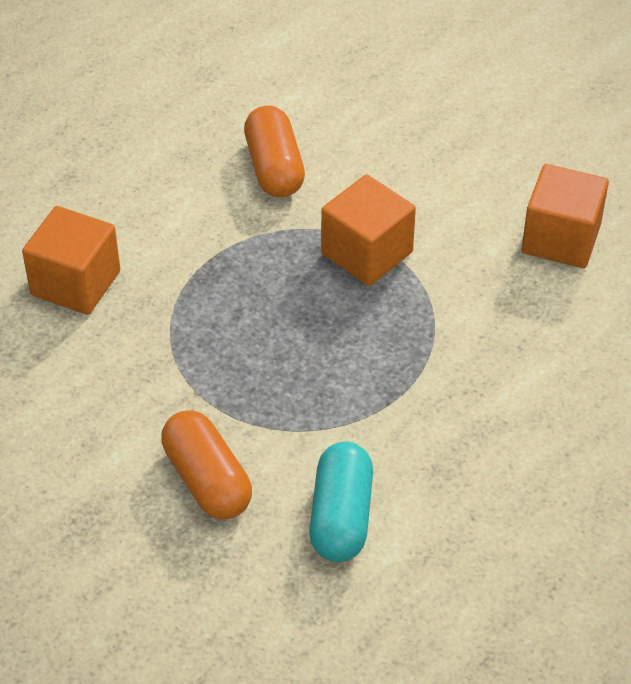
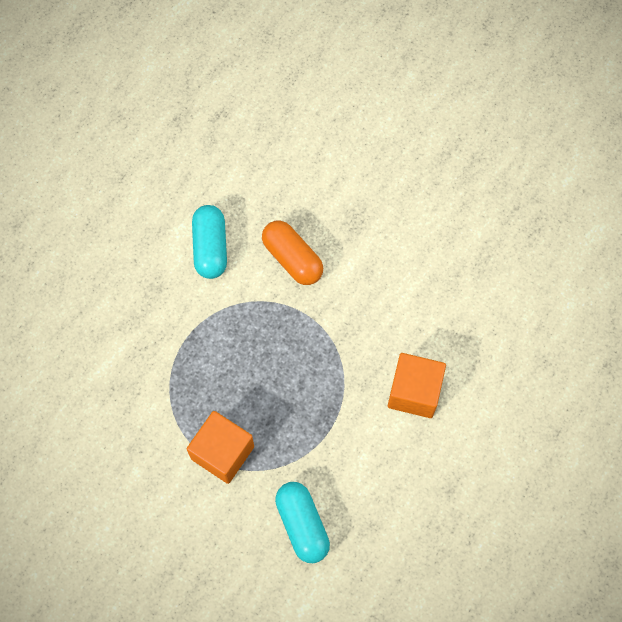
camera: 170 degrees right, 20 degrees up
(274, 168) = (302, 525): orange capsule -> turquoise capsule
(561, 239) = (87, 489): orange cube -> none

